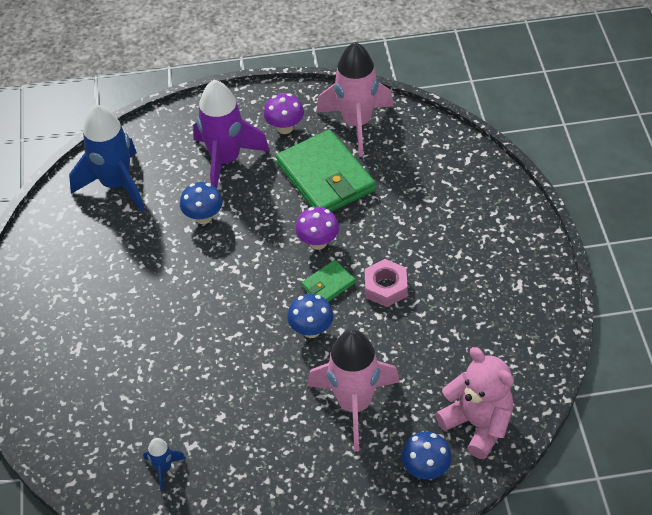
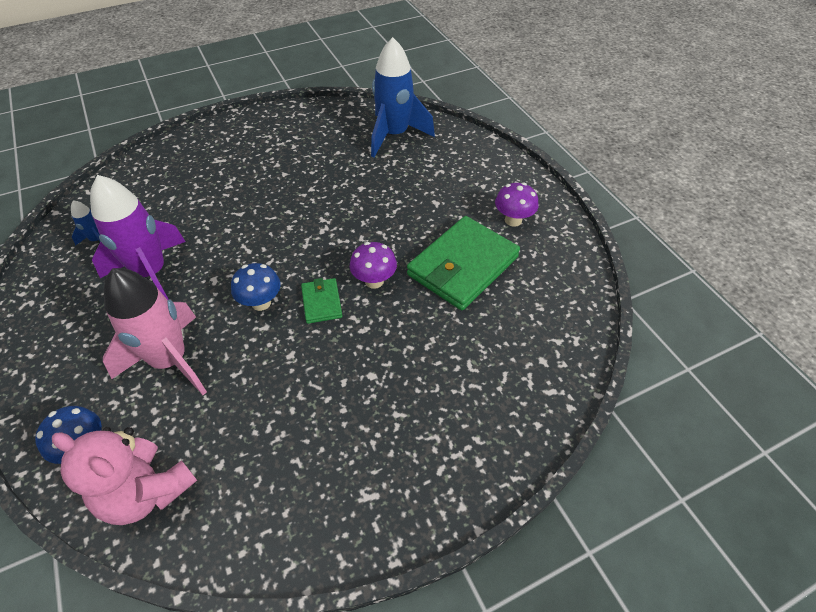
camera: 70 degrees right, 0 degrees up
(203, 217) = (377, 194): blue mushroom -> none
(226, 160) = (451, 191): purple rocket -> purple rocket (151, 273)
(328, 285) = (321, 302): green wallet -> green wallet turned 45 degrees clockwise
(356, 124) = (549, 273): pink rocket -> none
(385, 287) = (330, 352): pink nut -> none
(477, 424) = (146, 491): pink teddy bear -> pink teddy bear turned 90 degrees clockwise

